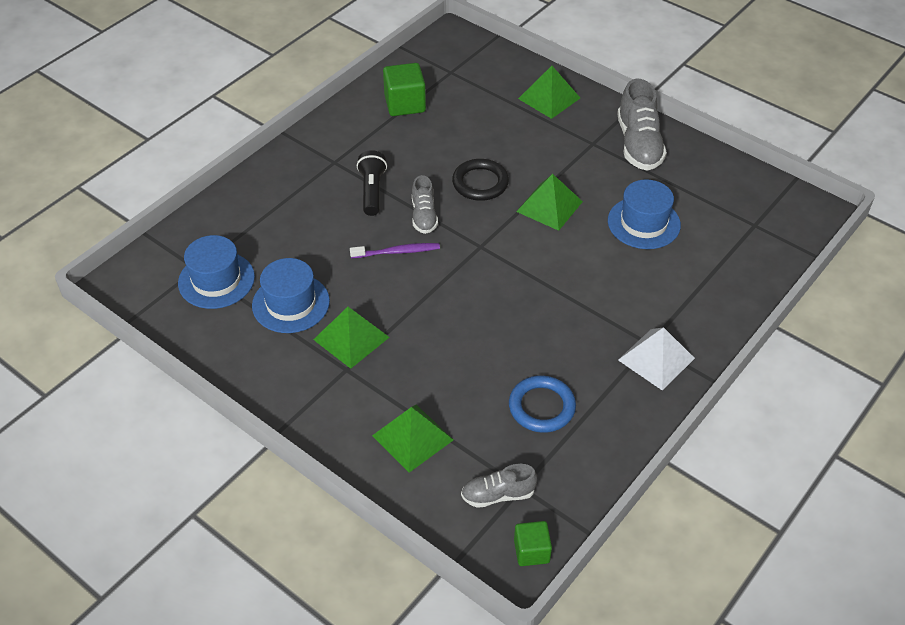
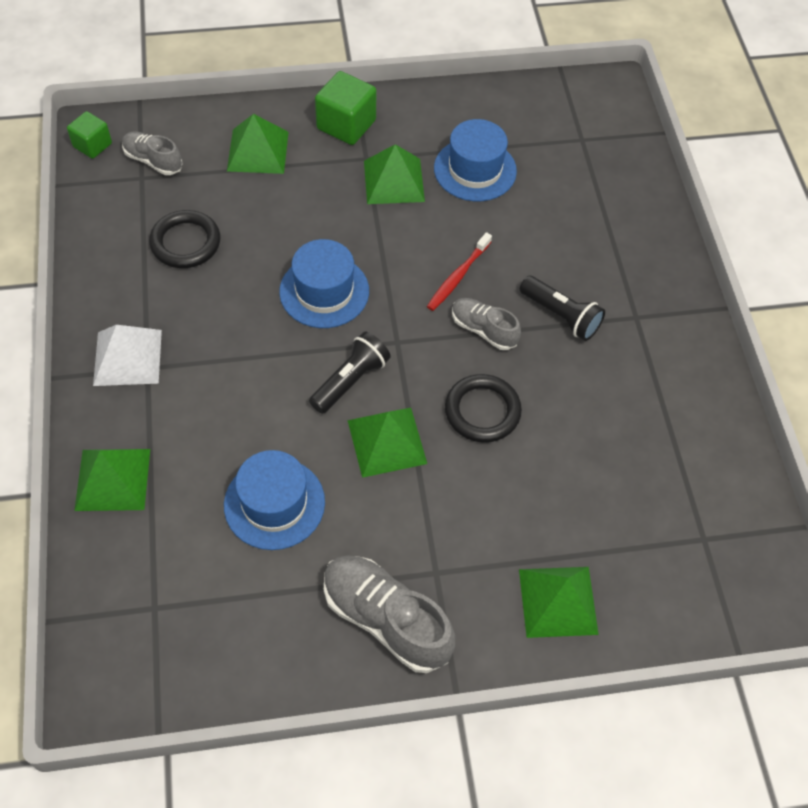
camera: 130 degrees right, 10 degrees up
(216, 280) = (554, 143): blue hat -> blue hat (324, 291)
(397, 252) = (458, 277): purple toothbrush -> red toothbrush
(405, 104) = (680, 445): green cube -> green cube (346, 125)
(498, 495) = (153, 161): grey shoe -> grey shoe turned 90 degrees counterclockwise
(533, 247) = (350, 381): none -> black flashlight
(541, 407) = (185, 242): blue ring -> black ring
(726, 297) = (113, 479): none -> green pyramid

